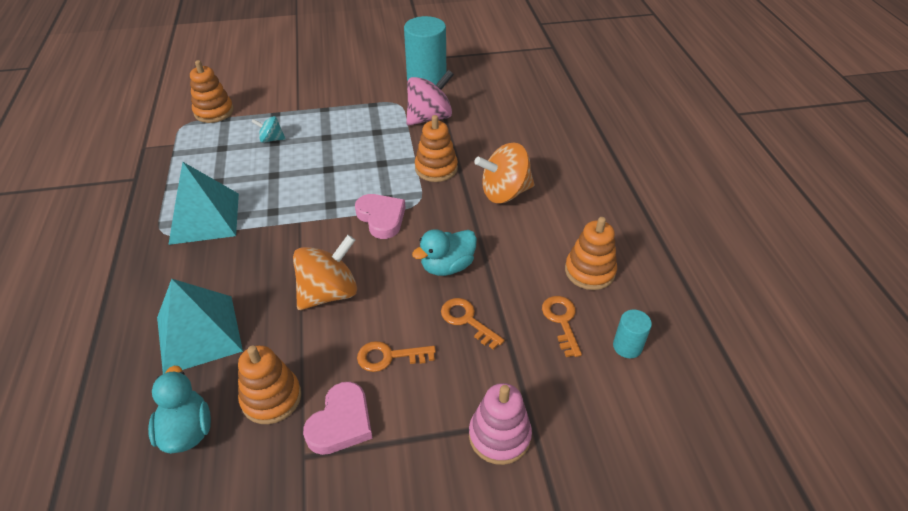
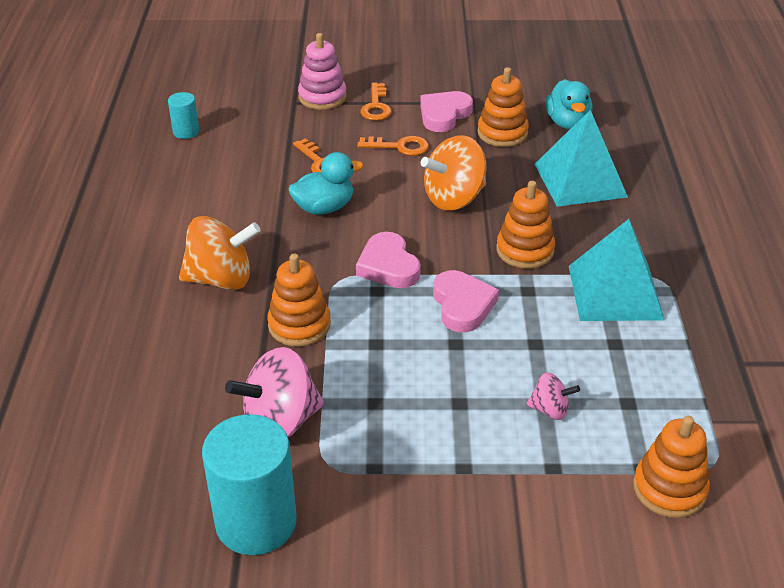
camera: 170 degrees left, 5 degrees down
(271, 139) = (550, 410): turquoise spinning top -> pink spinning top
(323, 194) = (462, 305): none -> pink heart
(561, 321) = (232, 153): orange key -> orange key (376, 106)
(589, 271) = (177, 187): orange stacking toy -> orange stacking toy (525, 250)

